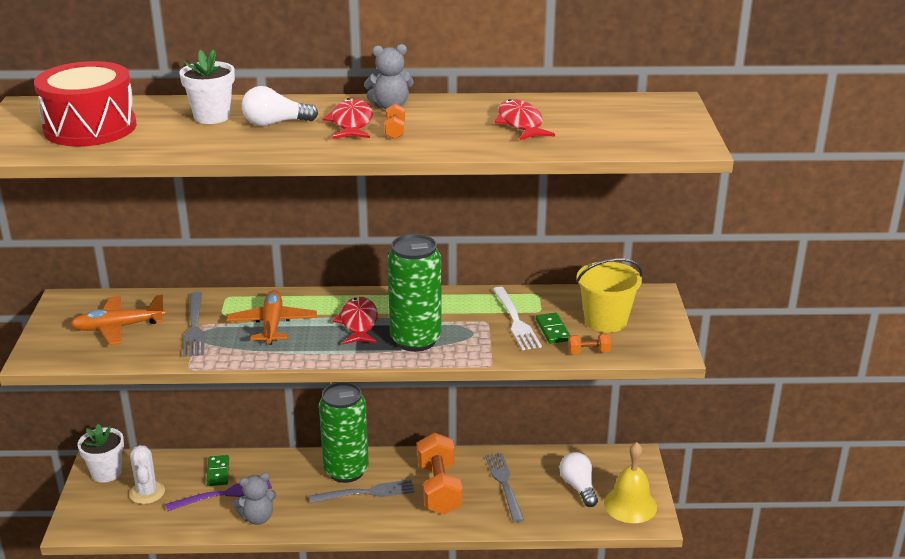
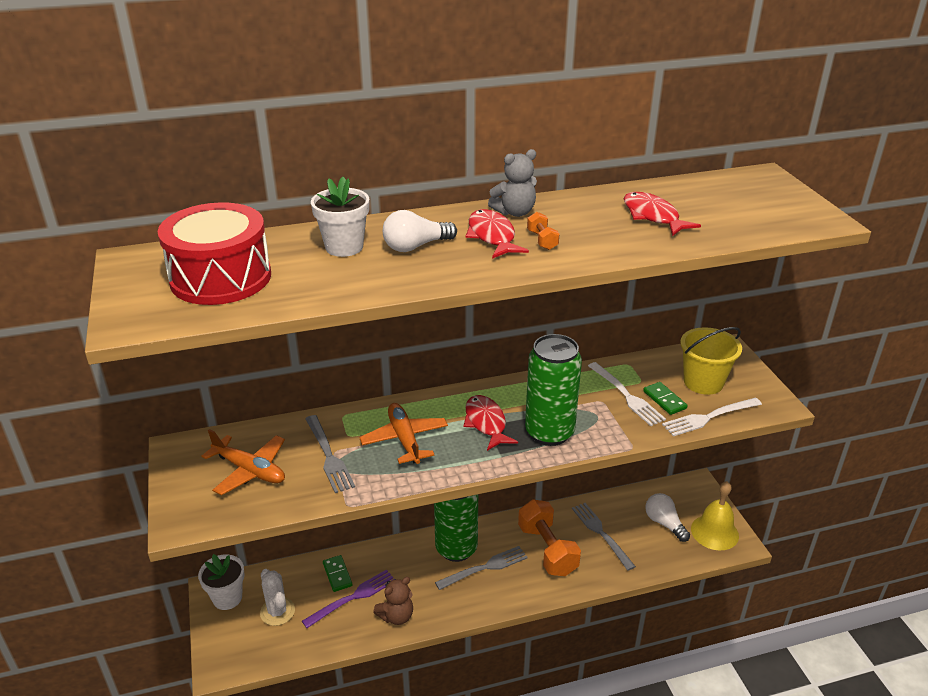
camera: 15 degrees left, 5 degrees up
(118, 327) = (250, 470): orange plane -> orange plane turned 120 degrees counterclockwise
(257, 518) = (396, 616): grey teddy bear -> brown teddy bear
(588, 352) = (709, 417): orange dumbbell -> white fork

